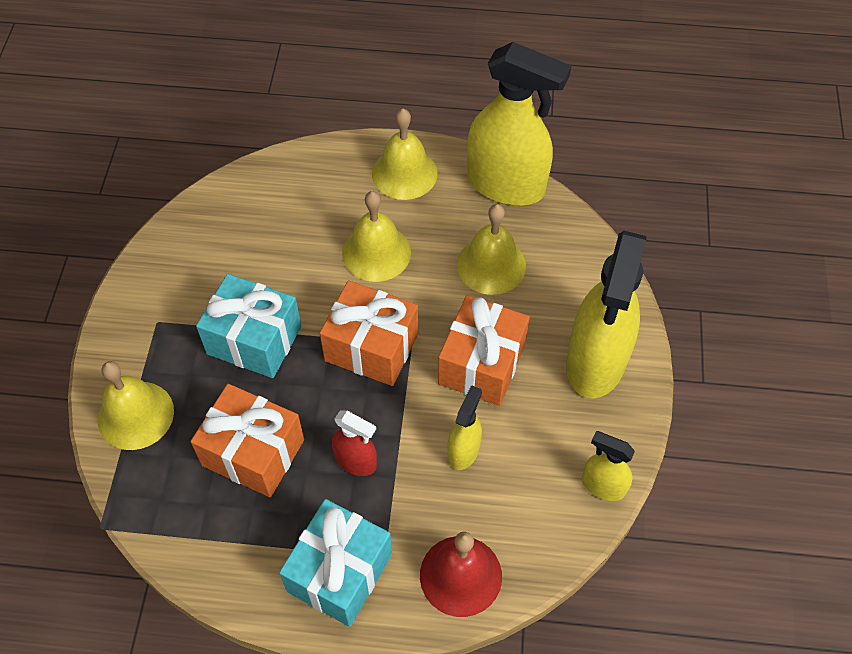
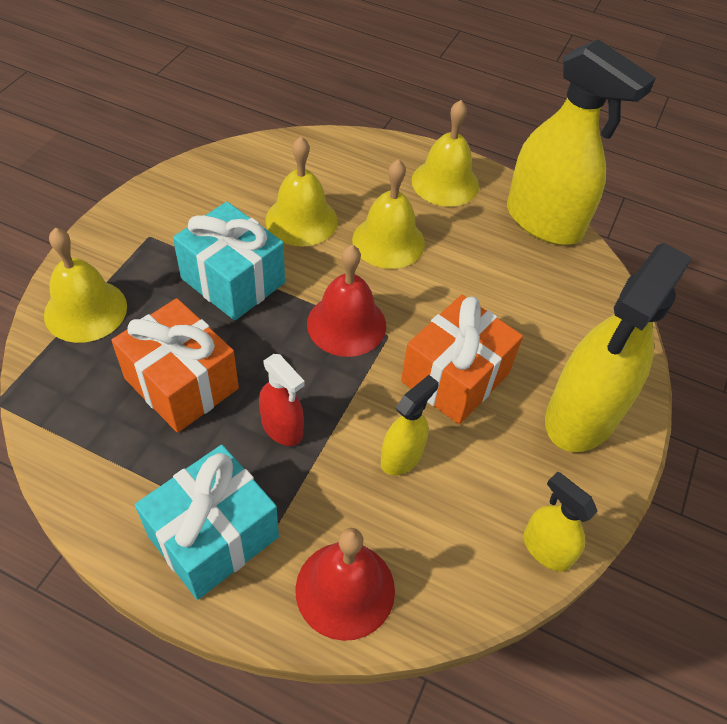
camera: 15 degrees right, 5 degrees down
(371, 347) = (346, 324): orange gift -> red bell
(491, 265) = (501, 288): yellow bell -> yellow bell (301, 220)

